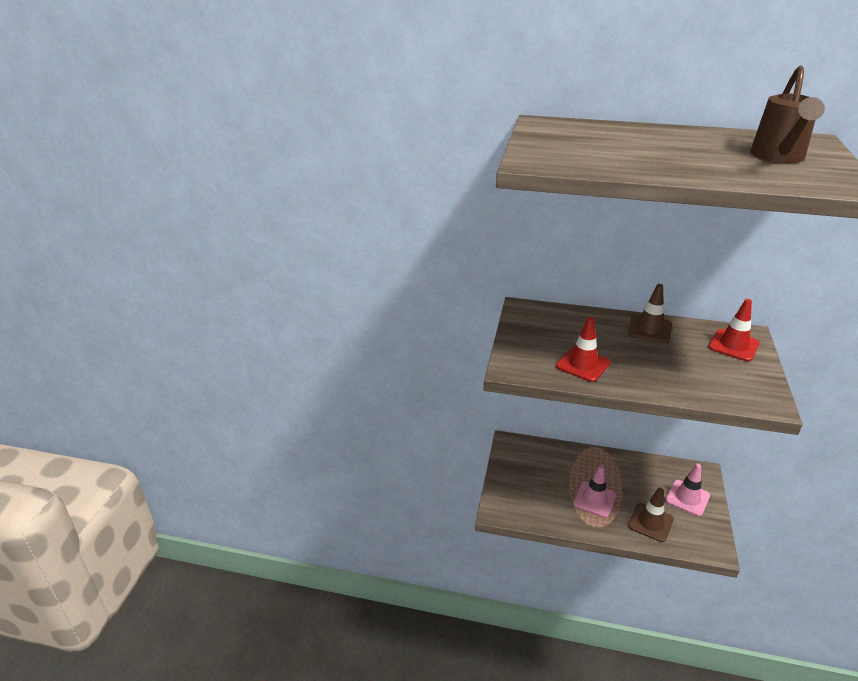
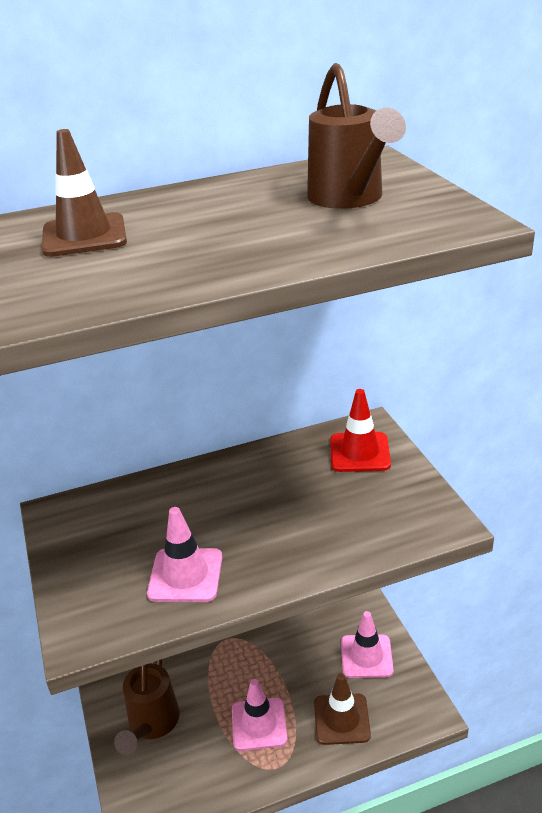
camera: 30 degrees left, 0 degrees up
(528, 469) = (151, 724): none -> brown watering can
(583, 364) = (185, 575): red traffic cone -> pink traffic cone
(649, 329) = (248, 472): brown traffic cone -> brown traffic cone (84, 236)

